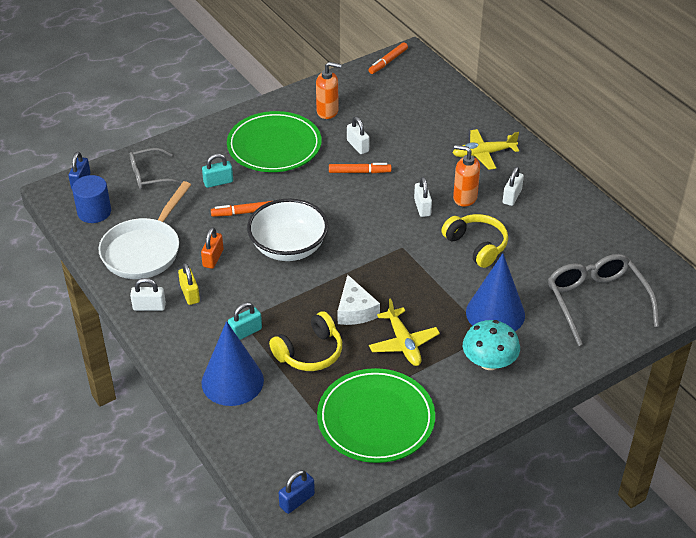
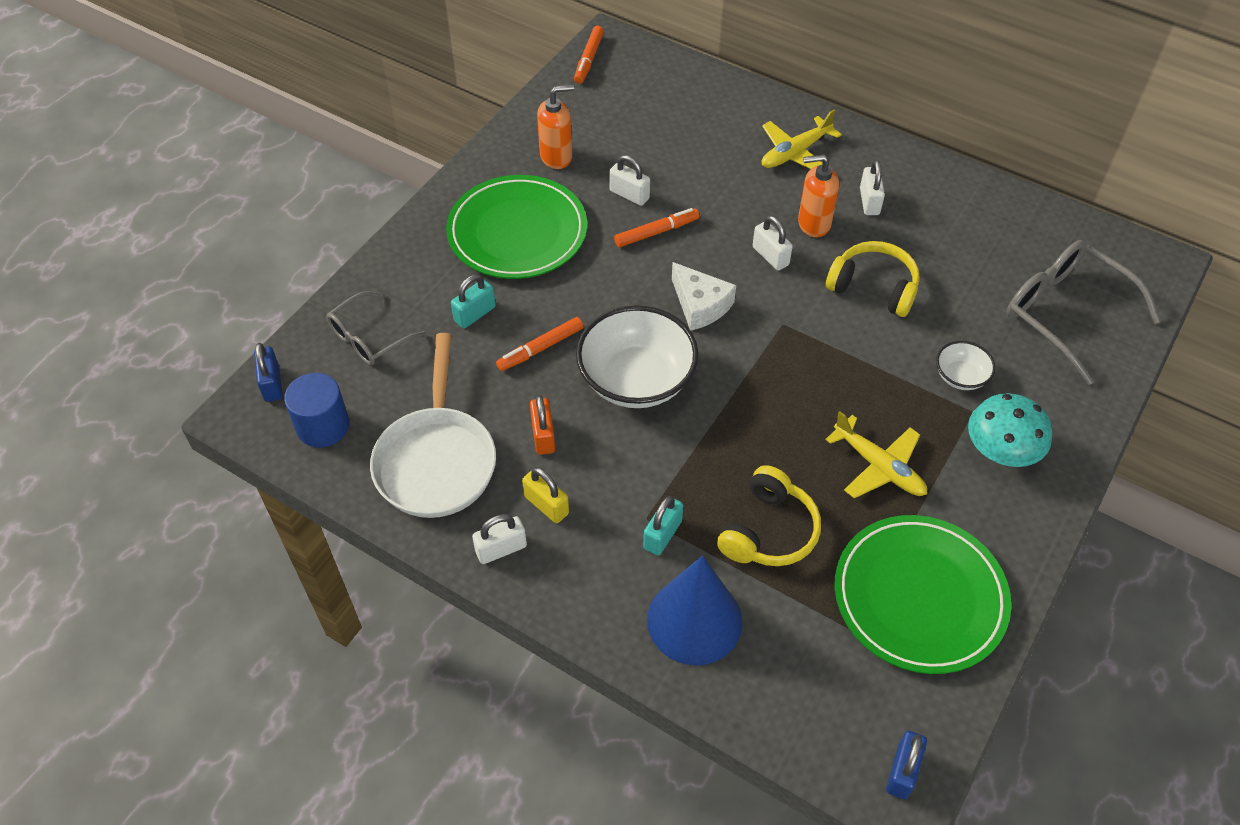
camera: 25 degrees left, 10 degrees up
(355, 310) = (785, 442): white cheese -> white cheese (700, 305)
(495, 313) = (960, 376): blue cone -> white bowl

